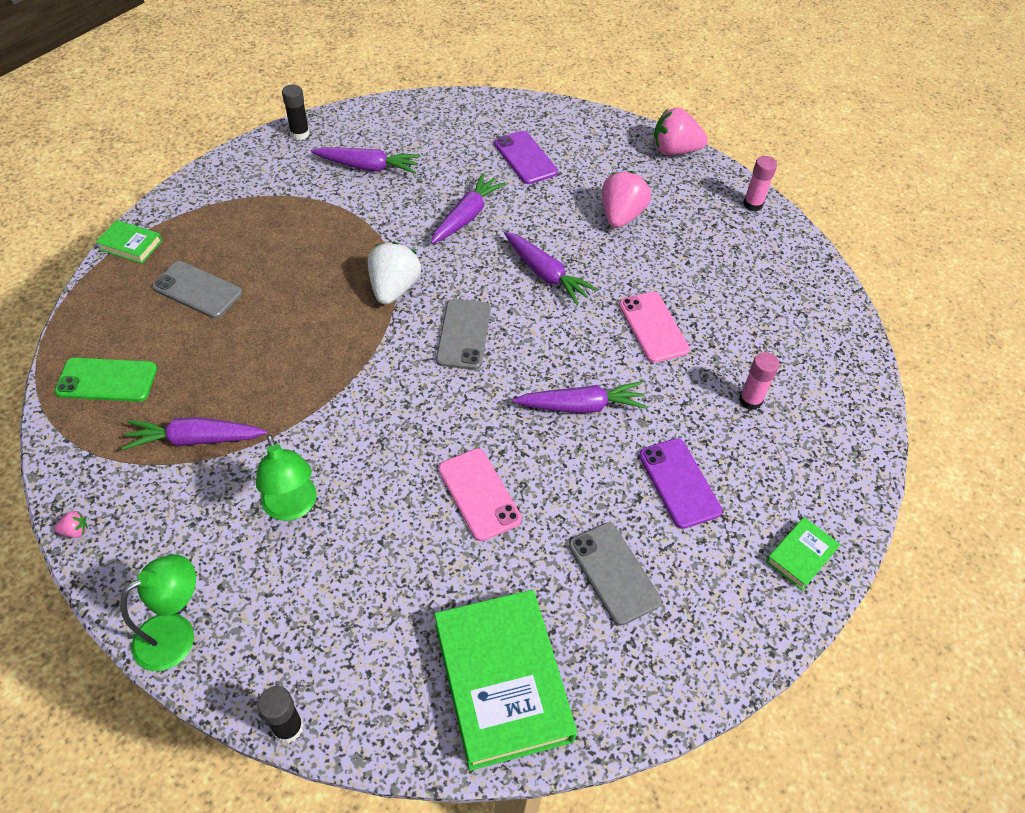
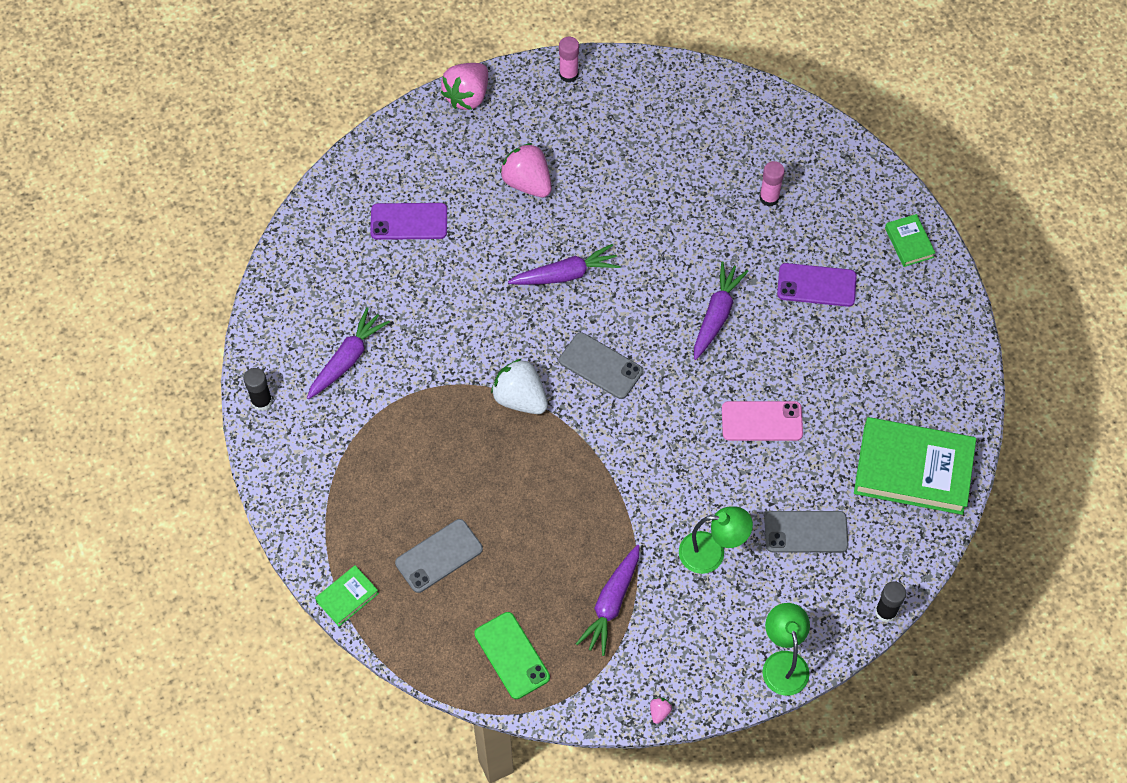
camera: 60 degrees left, 10 degrees up
(107, 380) = (512, 655): green phone -> green phone turned 60 degrees counterclockwise
(467, 216) = (461, 304): purple carrot -> none
(614, 573) = (867, 364): grey phone -> grey phone (806, 532)
(653, 327) = (665, 224): pink phone -> none

